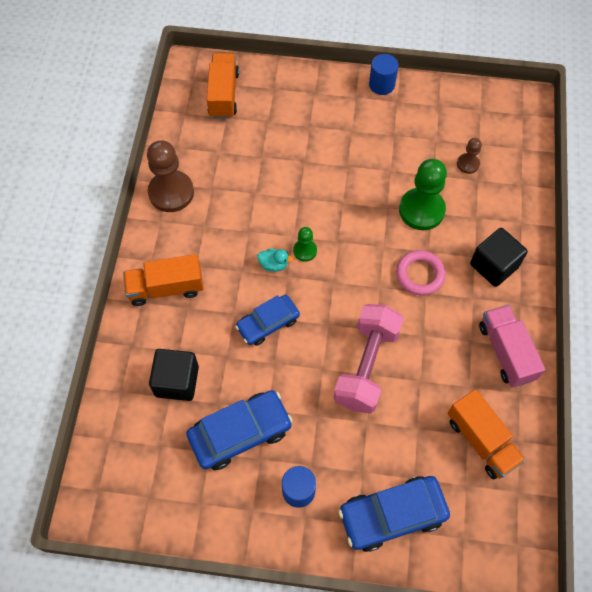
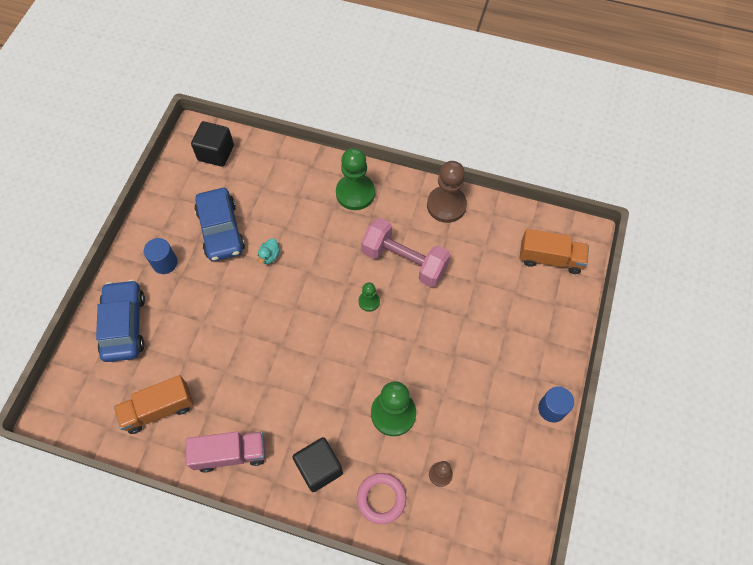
camera: 100 degrees right, 0 degrees up
(166, 288) = (355, 193): orange truck -> green pawn
(177, 381) = (274, 193): black cube -> black cube (216, 153)
(268, 323) = (306, 262): blue car -> none
(274, 264) = (360, 275): turquoise duck -> turquoise duck (269, 256)
(366, 366) = (249, 331): pink dumbbell -> pink dumbbell (404, 261)
(420, 275) = (324, 395): pink ring -> pink ring (381, 498)

